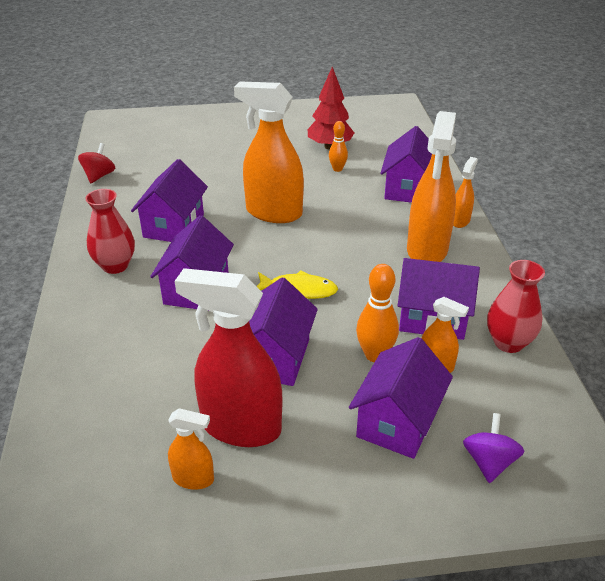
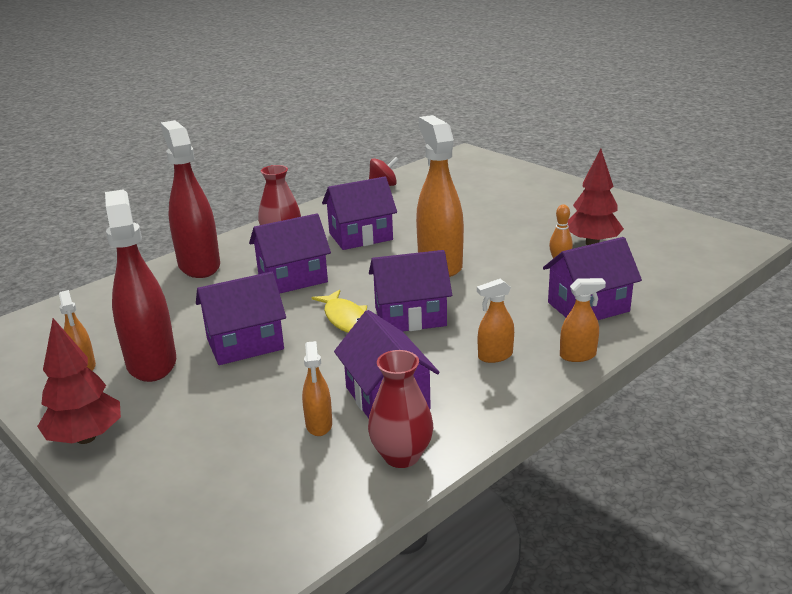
camera: 55 degrees right, 10 degrees down
(90, 332) = (199, 265): none -> red spray bottle
(327, 515) = (86, 438): none -> red tree
(375, 355) = (298, 388): orange bowling pin -> none
(398, 421) = (221, 432): purple house -> purple house (410, 317)
(427, 250) = (495, 356): orange spray bottle -> orange spray bottle, size x0.48
(489, 462) = (210, 501): purple spinning top -> none

